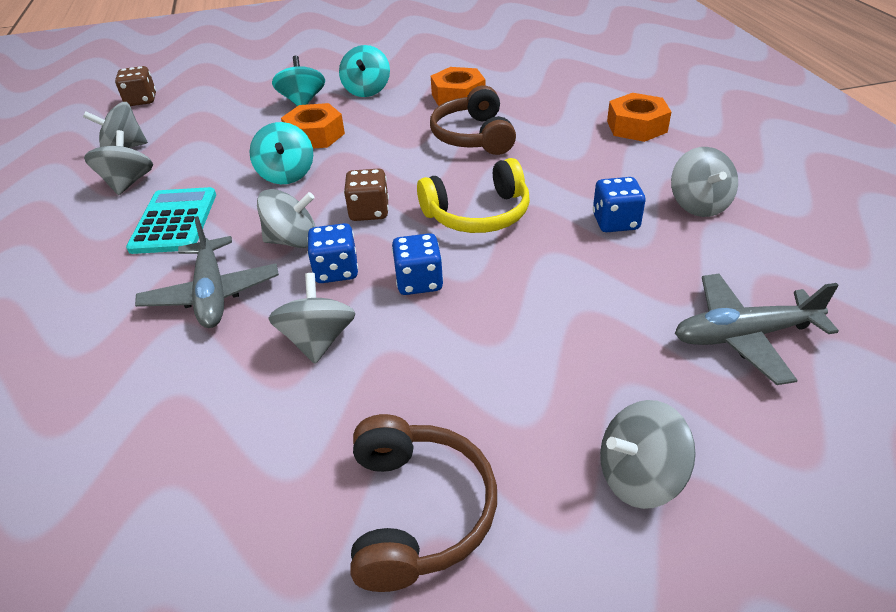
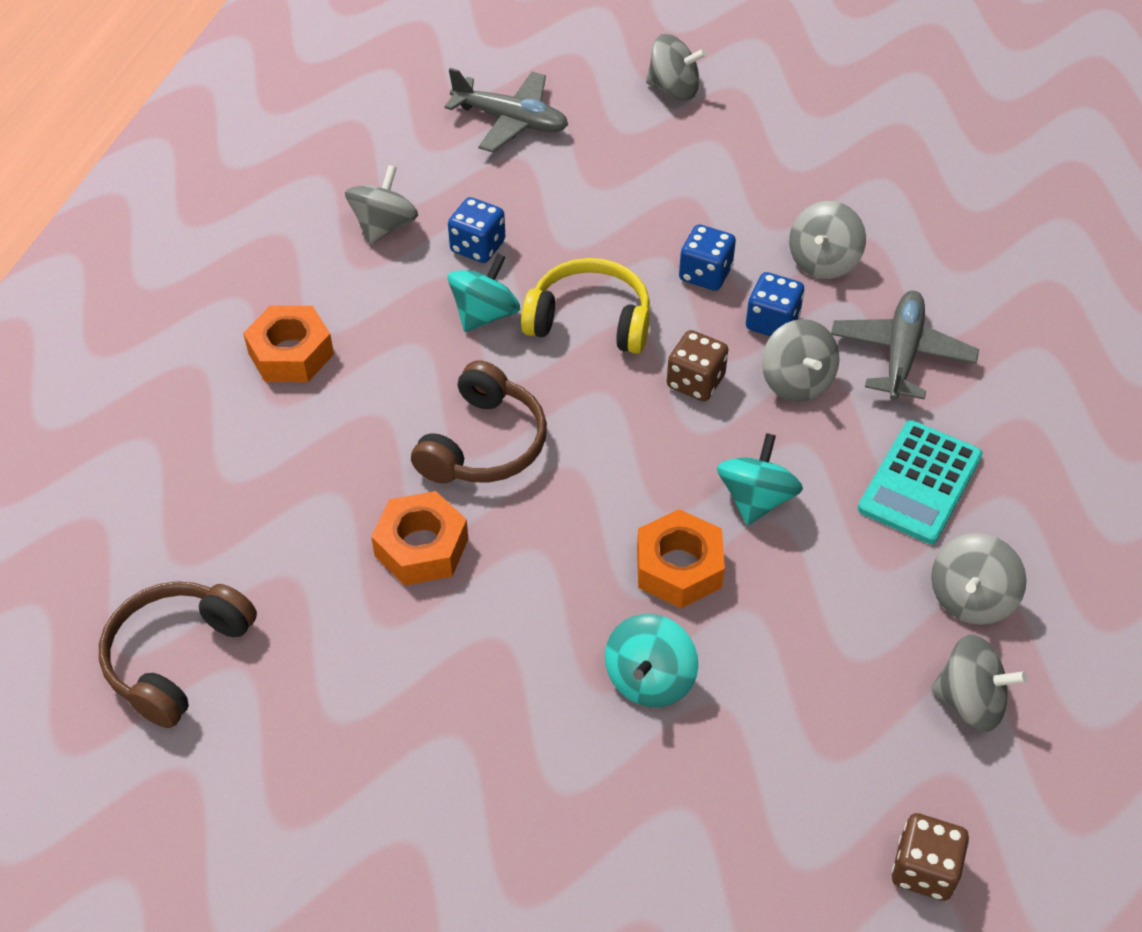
camera: 150 degrees left, 10 degrees up
(293, 241) = (796, 382): grey spinning top -> grey spinning top turned 135 degrees counterclockwise
(367, 90) = (533, 651): turquoise spinning top -> turquoise spinning top (485, 314)
(417, 511) = (815, 129): brown headphones -> brown headphones (177, 658)

